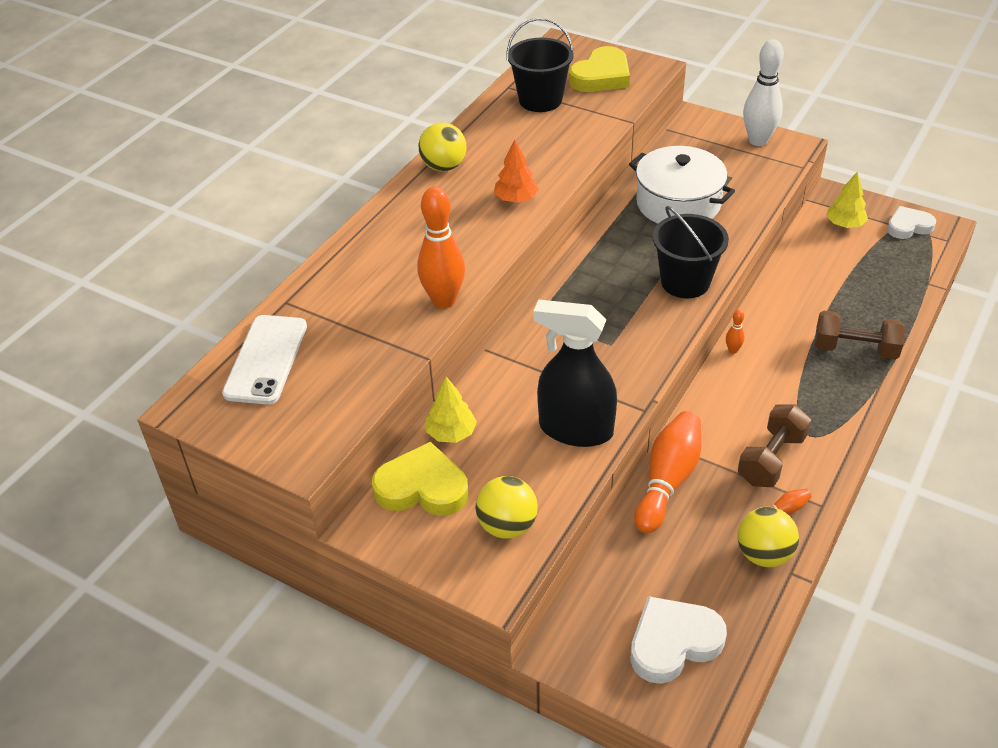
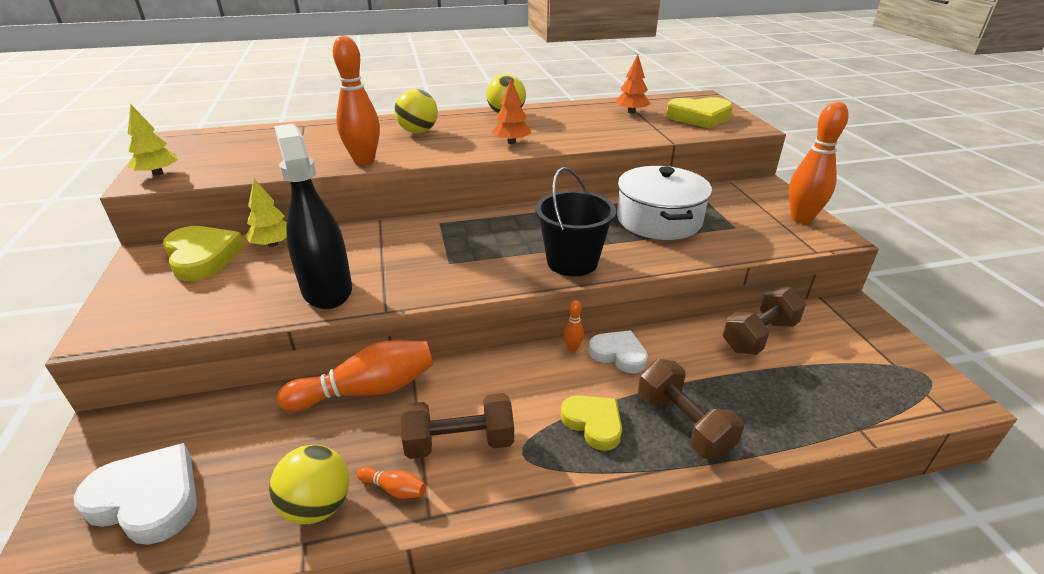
camera: 45 degrees right, 10 degrees down
(266, 359) = (240, 139): white phone -> none
(507, 526) = (181, 308): yellow ball -> yellow ball (418, 132)
(540, 100) = (631, 112): black bucket -> orange tree
(758, 140) = (801, 219): white bowling pin -> orange bowling pin
(814, 257) = (759, 336): none -> brown dumbbell
(815, 387) = (593, 423): none -> yellow heart
(844, 224) = (832, 332): yellow tree -> yellow tree (158, 173)
(908, 226) = (909, 372): white heart -> white heart (618, 354)

